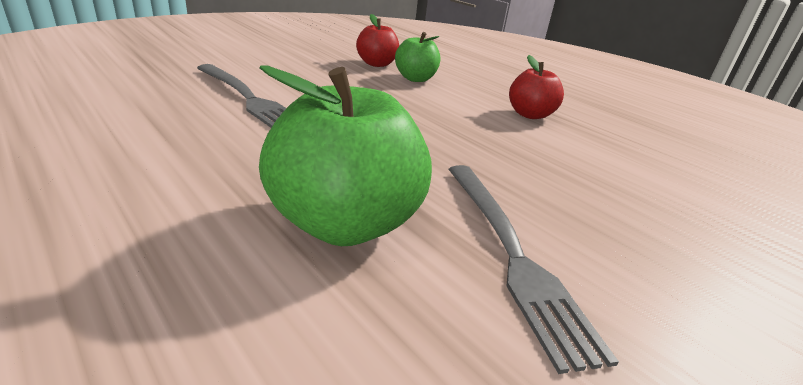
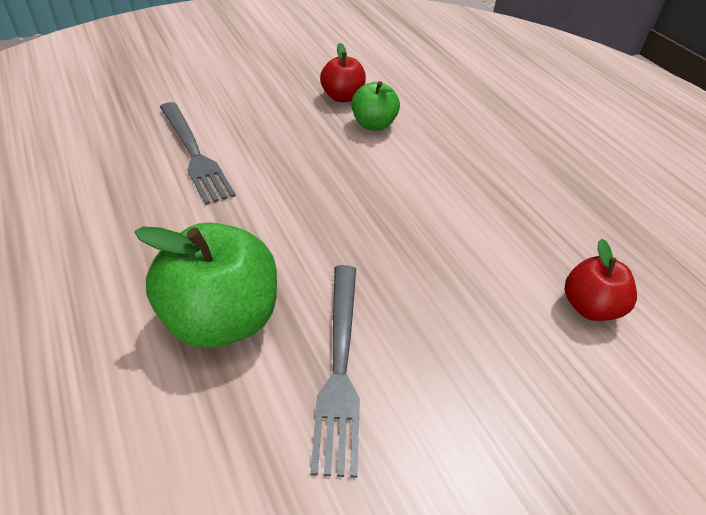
camera: 15 degrees right, 15 degrees up
(530, 115) = (469, 191): red apple -> red apple (589, 307)

